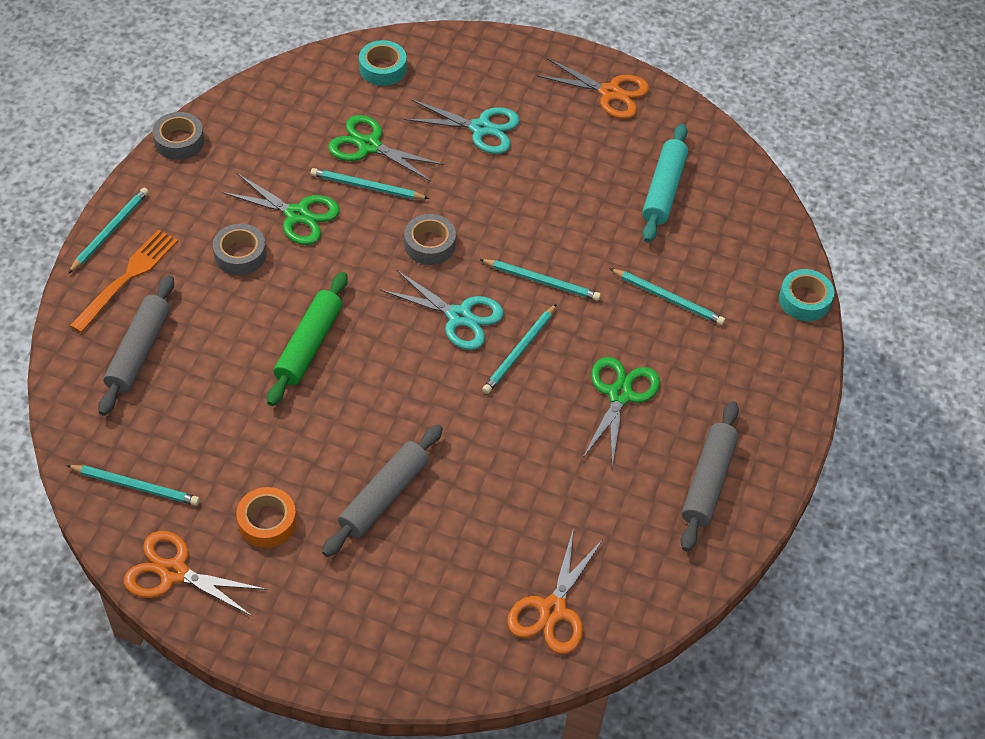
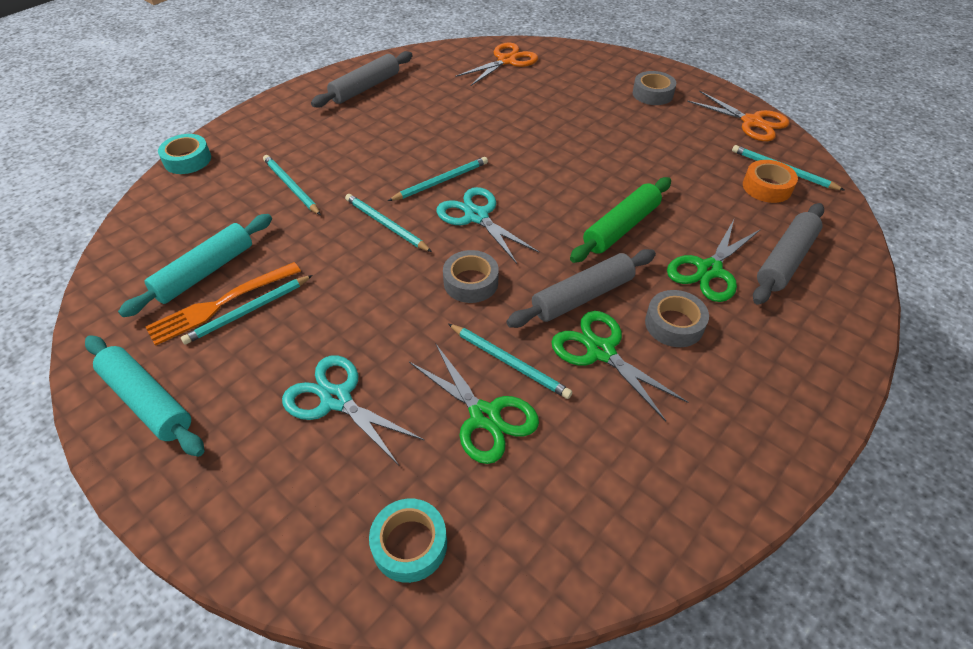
camera: 155 degrees left, 5 degrees down
(110, 231) = (829, 392): turquoise pencil -> turquoise pencil (248, 311)
(128, 277) = (802, 333): orange fork -> orange fork (220, 304)
(179, 141) = (740, 502): grey tape -> grey tape (652, 94)
(267, 522) = (680, 131): orange tape -> orange tape (767, 187)
(384, 496) = (591, 126): grey rolling pin -> grey rolling pin (582, 296)
(610, 93) = (148, 401): orange scissors -> turquoise rolling pin
(620, 394) = (384, 139): green scissors -> green scissors (708, 270)

